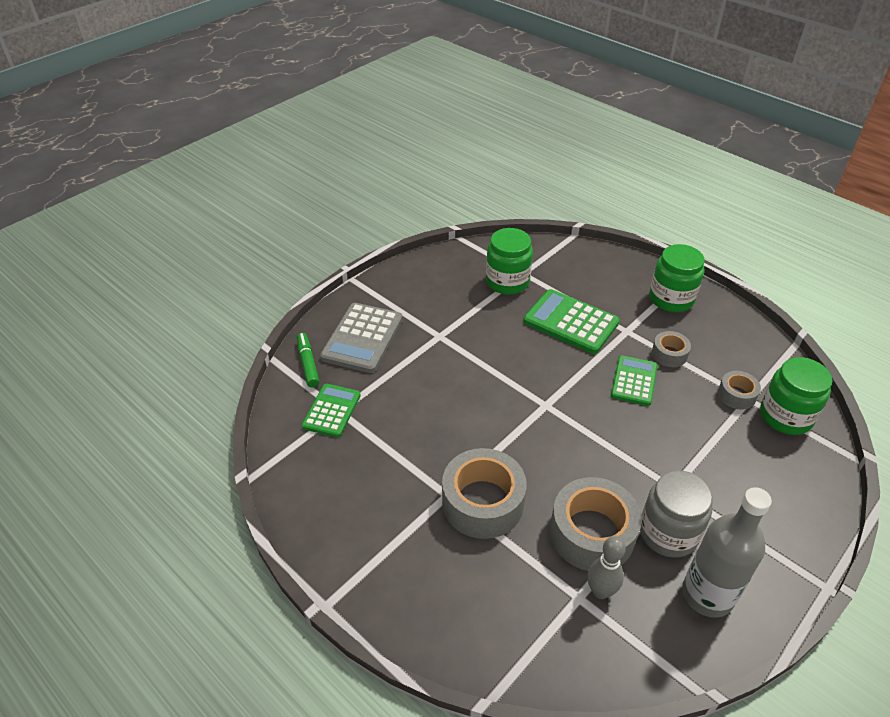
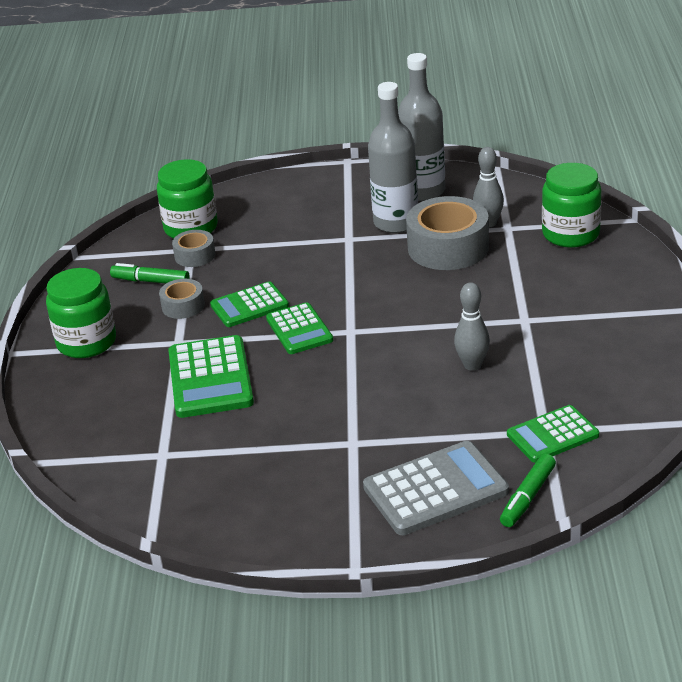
camera: 130 degrees left, 10 degrees down
(436, 430) = (472, 365): none -> grey bowling pin
(483, 502) = (502, 301): grey tape -> none
(507, 282) = (194, 455): green jar -> green jar (570, 234)
(576, 384) = (299, 329): none -> green calculator
(668, 533) = (396, 223): grey jar -> grey bottle
(720, 357) = (150, 281): none -> green marker

